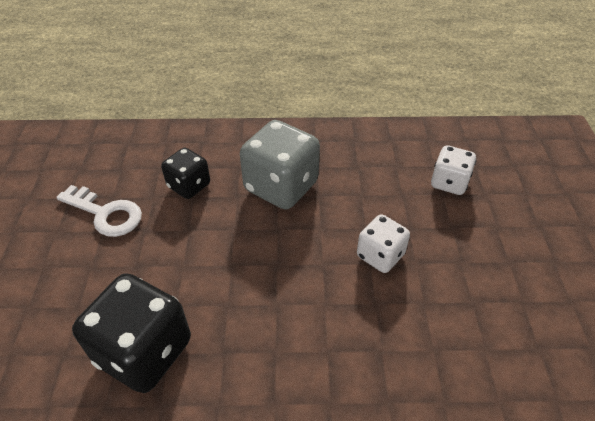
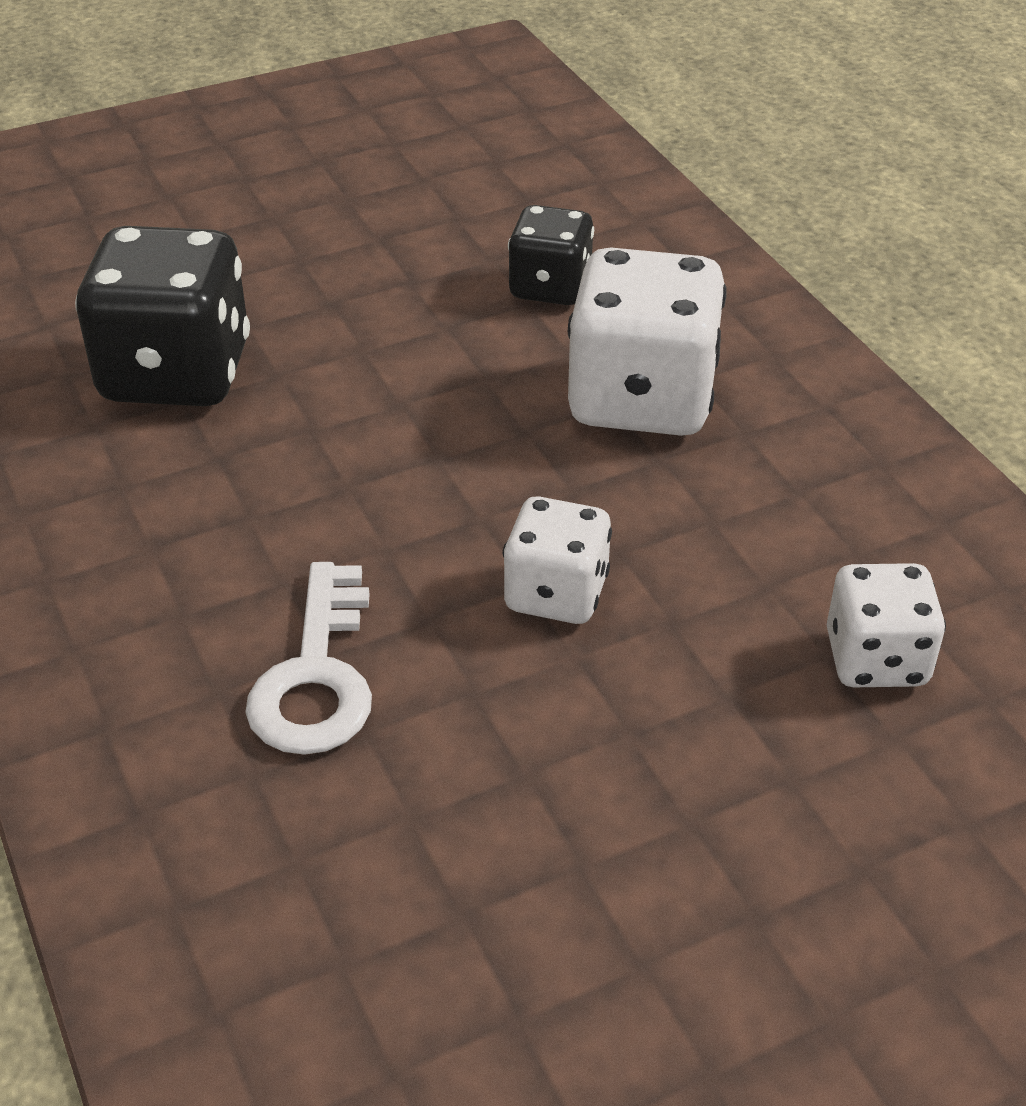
camera: 65 degrees right, 5 degrees down
(106, 214) = (416, 227): white key -> white key (316, 677)
(281, 186) = (642, 399): grey dice -> white dice

